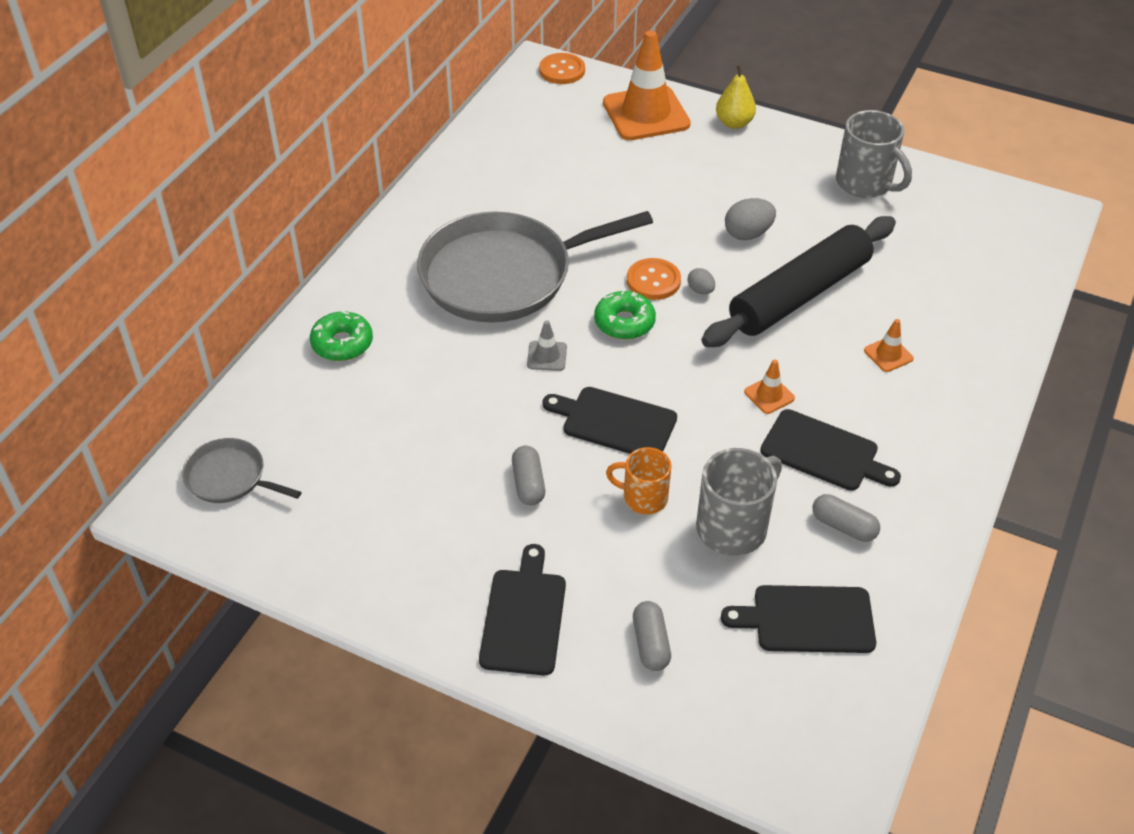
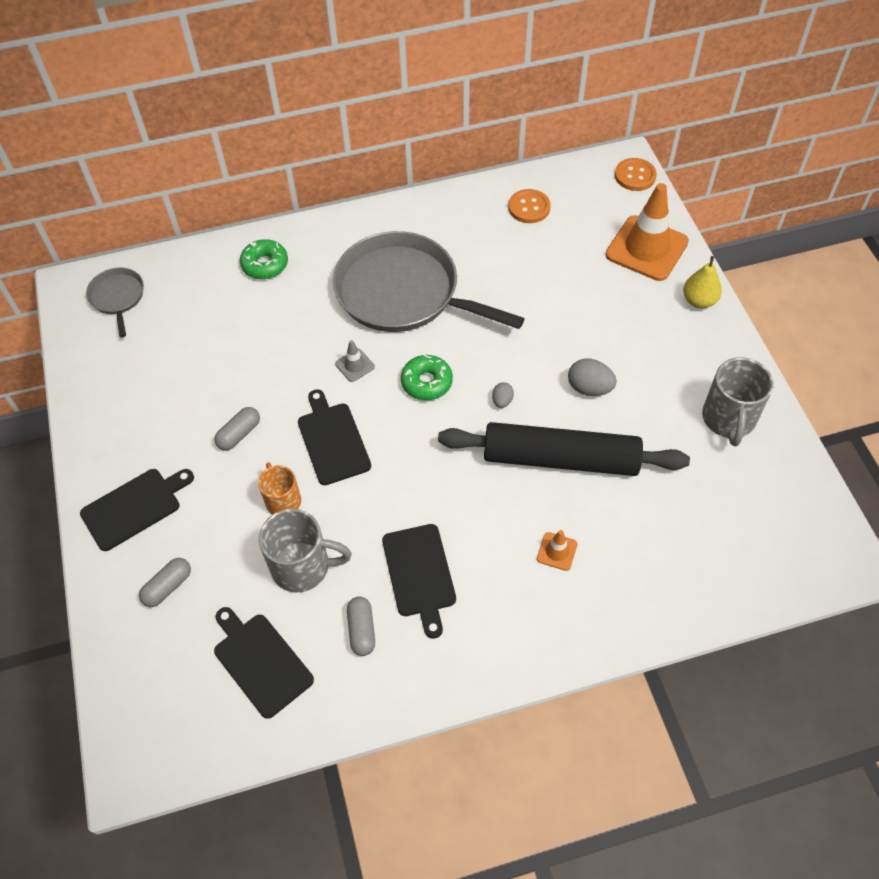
camera: 50 degrees right, 10 degrees up
(653, 281) = (483, 370): orange button -> orange button (529, 207)
(769, 395) = (442, 507): orange traffic cone -> none

